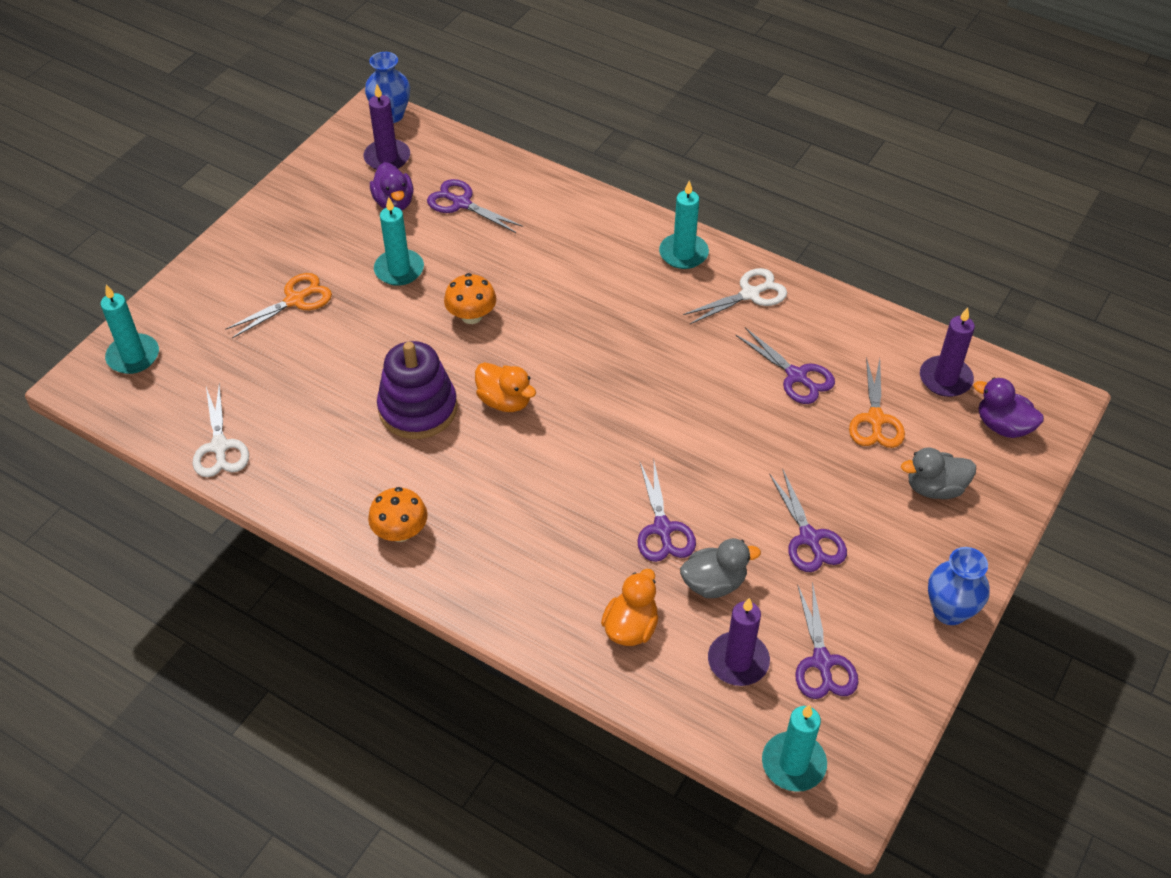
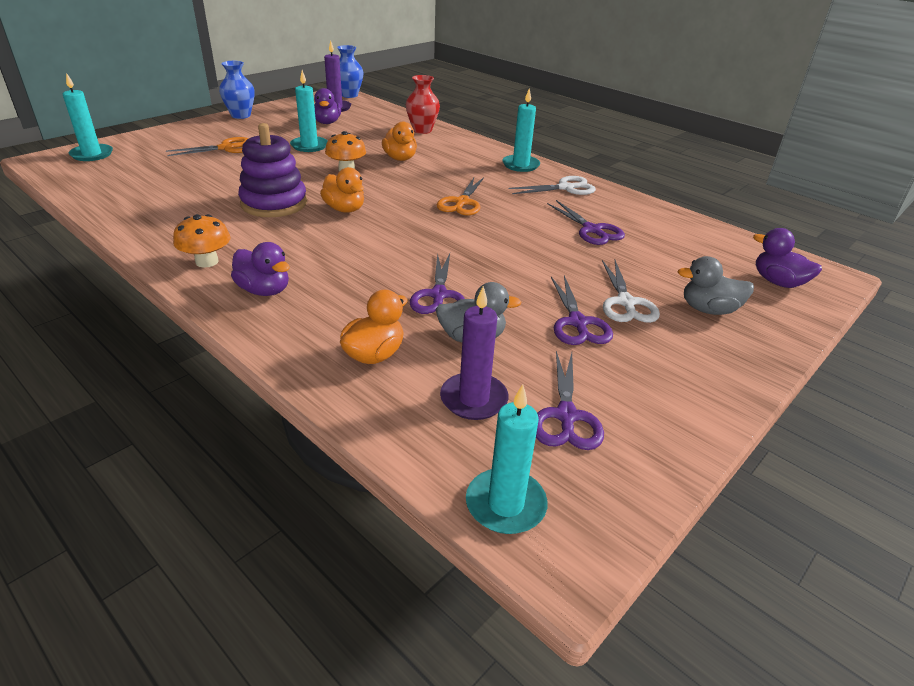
camera: 10 degrees right, 15 degrees down
(220, 447) = (107, 199): white scissors -> white scissors (625, 302)
(461, 203) = (372, 128): purple scissors -> none
(484, 563) = (264, 290): none -> purple duck
(527, 273) = (400, 158): none -> orange duck
(530, 194) = (422, 130): none -> red vase
(875, 419) = (657, 262): orange scissors -> orange scissors (462, 202)
(945, 379) = (724, 249): purple candle -> none
(949, 611) = (717, 399): blue vase -> blue vase (241, 115)

